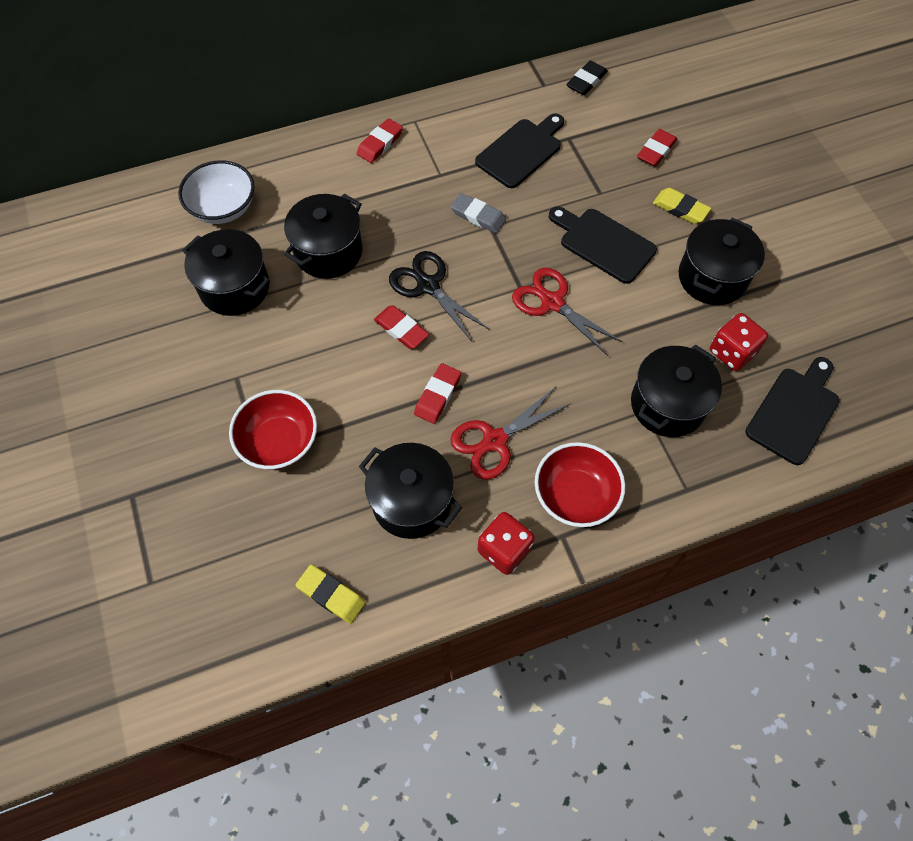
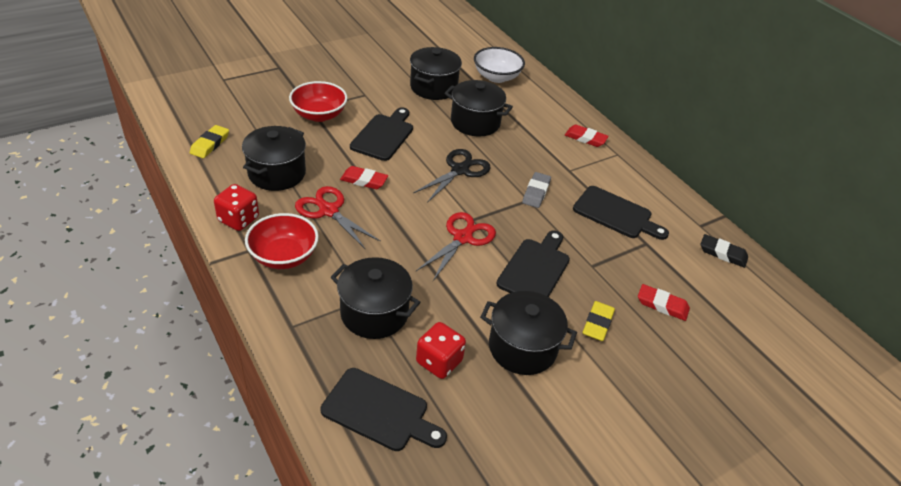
camera: 75 degrees right, 20 degrees down
(342, 363) = (384, 135): none -> black cutting board
(401, 329) = (417, 160): red eraser -> none

